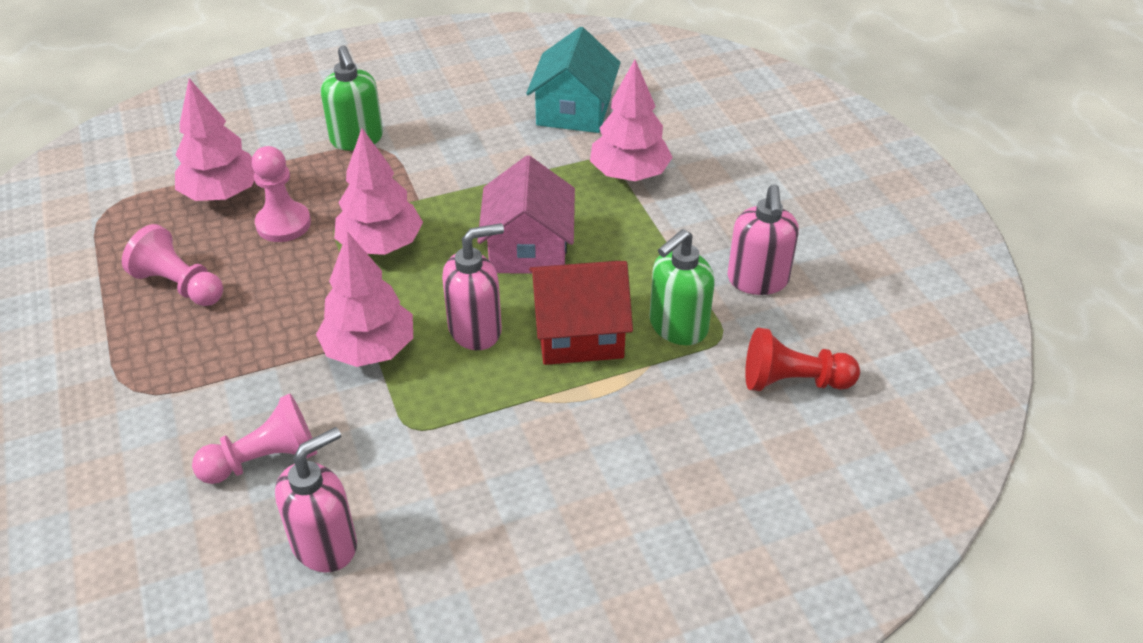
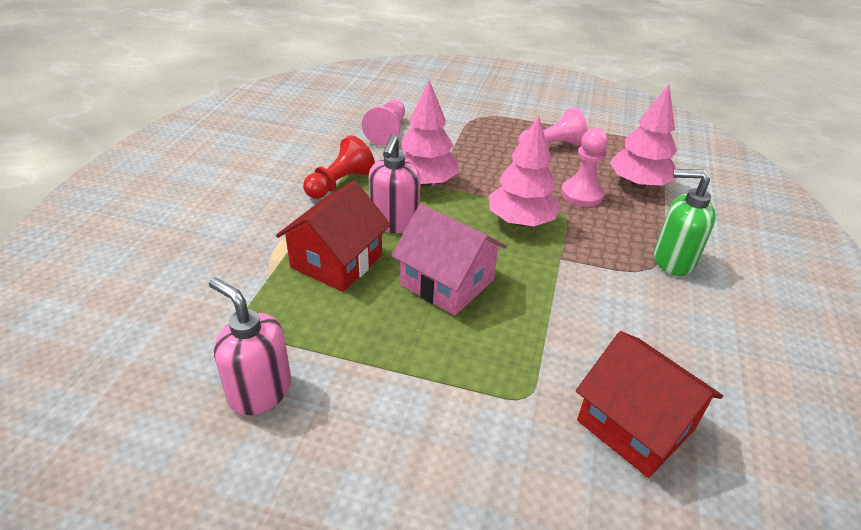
camera: 125 degrees right, 5 degrees down
(325, 544) = (317, 130): pink soap dispenser -> none
(574, 110) = (635, 425): turquoise house -> red house
(629, 174) = (486, 400): pink tree -> none
(677, 327) = (280, 309): green soap dispenser -> none
(793, 381) = (155, 334): red pawn -> red pawn (339, 183)

